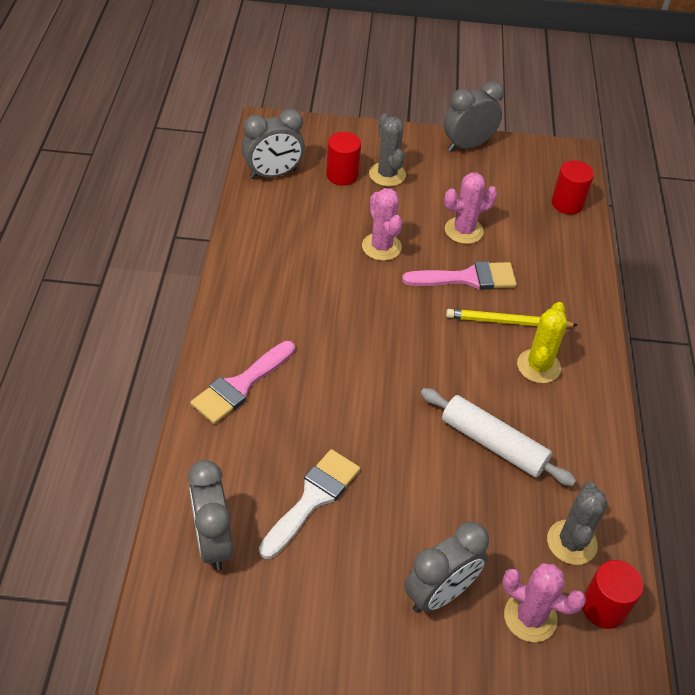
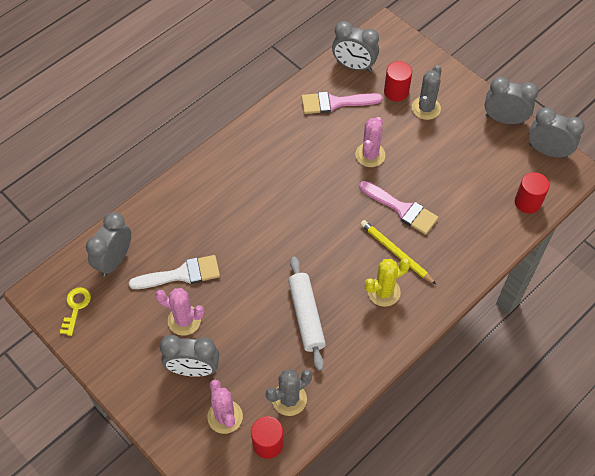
camera: 45 degrees right, 10 degrees up
(221, 635) = (76, 307): none -> yellow key
(240, 385) = (206, 187): pink brush -> pink brush (335, 103)
(464, 230) = (434, 177): pink cactus -> pink cactus (184, 320)
(534, 151) = (547, 151): none -> grey clock

